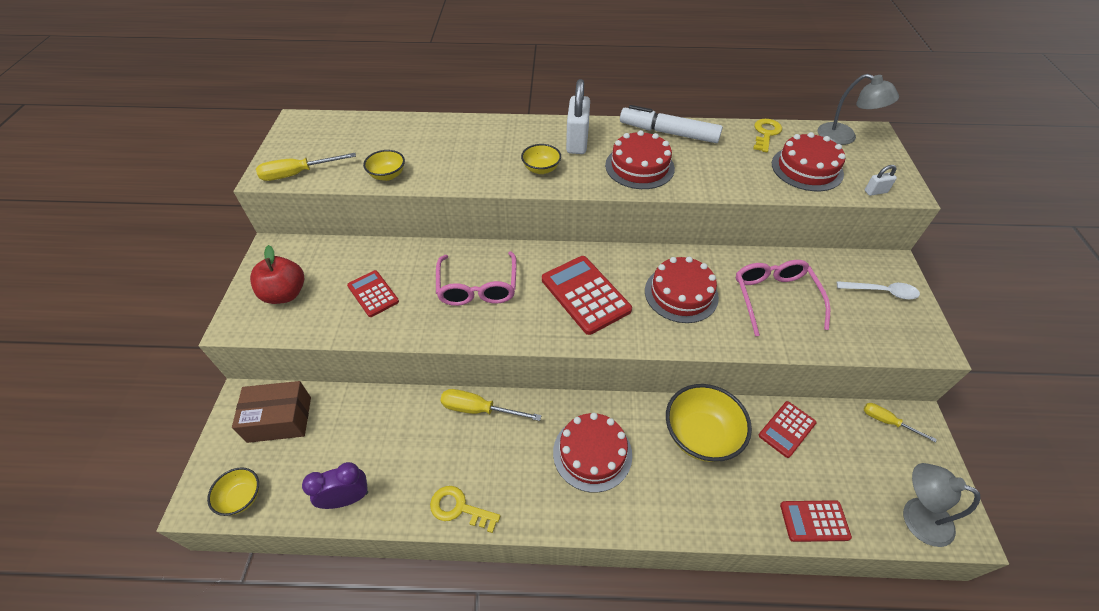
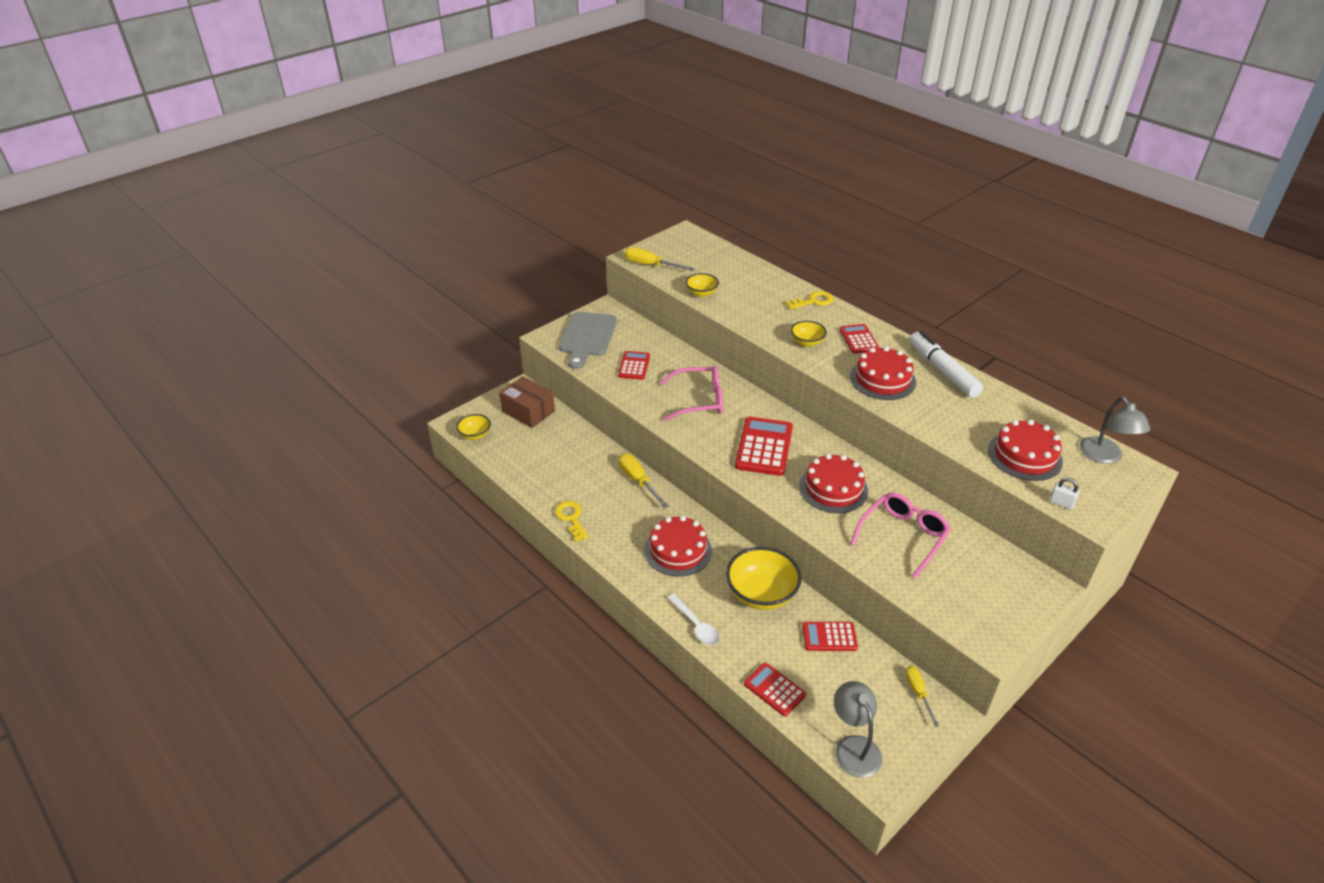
camera: 45 degrees right, 10 degrees down
(285, 294) = (587, 337): red apple -> grey cutting board
(347, 498) = (522, 472): purple clock -> none
(478, 287) = (699, 400): pink glasses -> pink glasses turned 135 degrees counterclockwise
(577, 142) = (858, 339): white padlock -> red calculator
(766, 133) = (1030, 415): yellow key -> yellow key (813, 301)
(882, 292) = (1004, 591): white spoon -> white spoon (696, 625)

